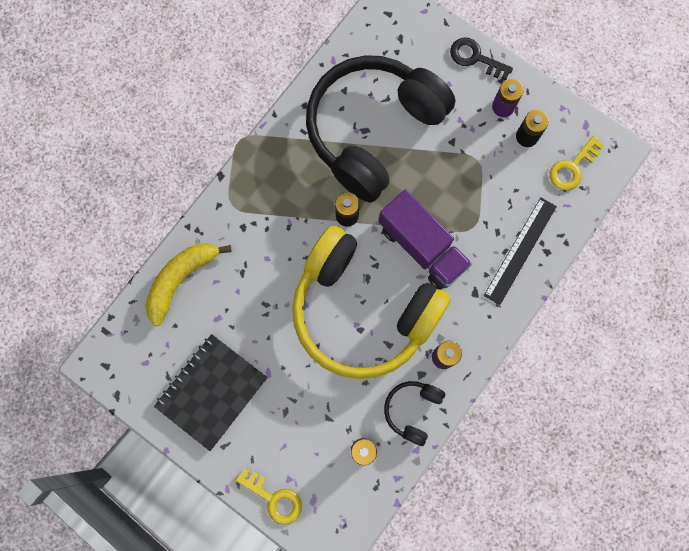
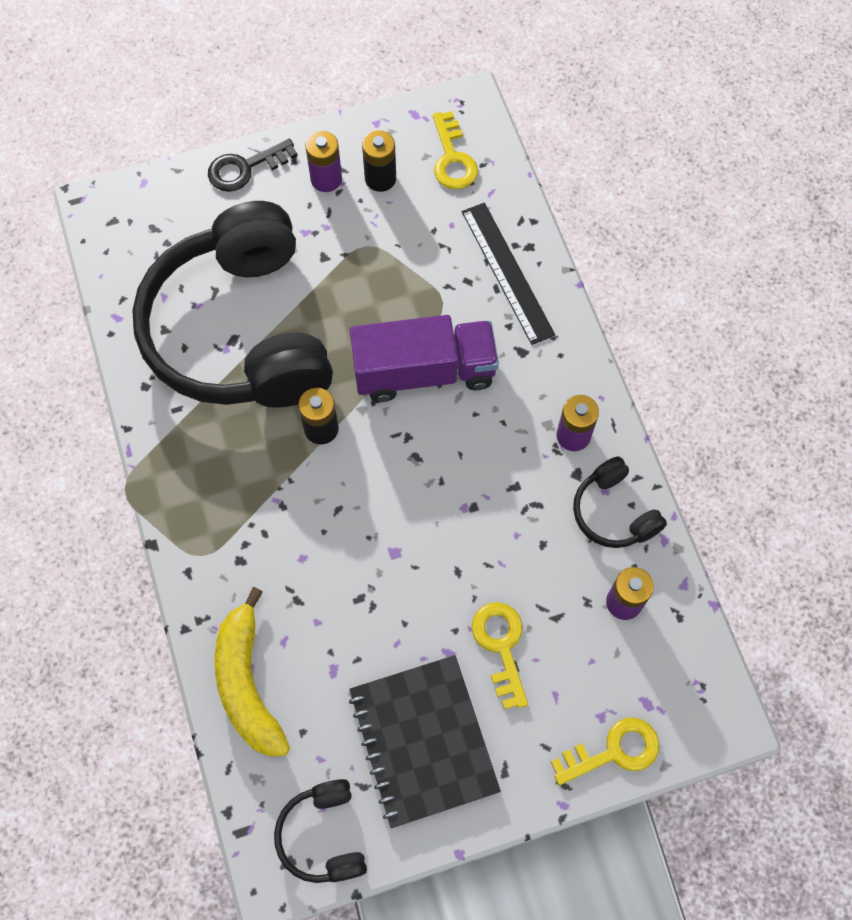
camera: 55 degrees left, 10 degrees down
(130, 374) = (323, 835): none -> black headphones
(290, 398) = (501, 646): none -> yellow key
(362, 310) = (451, 489): yellow headphones -> none

